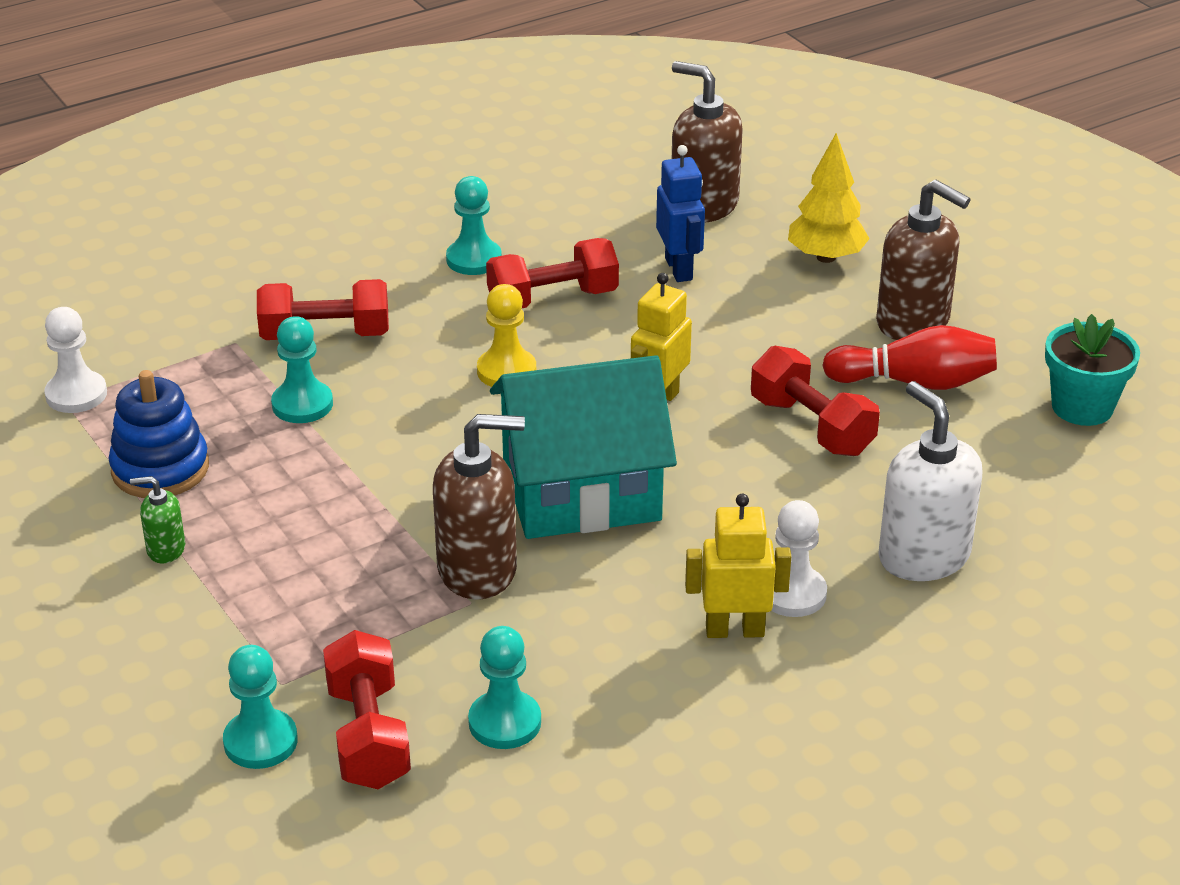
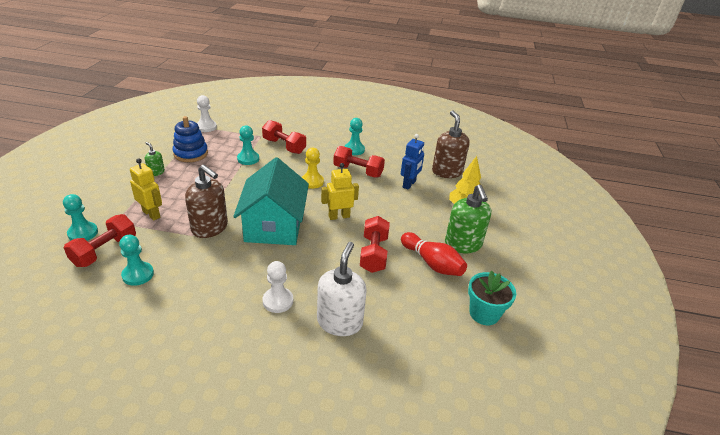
camera: 40 degrees right, 0 degrees up
(581, 491) = (274, 226): turquoise house -> turquoise house turned 60 degrees clockwise
(734, 630) = (241, 298): yellow robot -> yellow robot (151, 214)
(913, 322) = (463, 244): brown soap dispenser -> green soap dispenser

